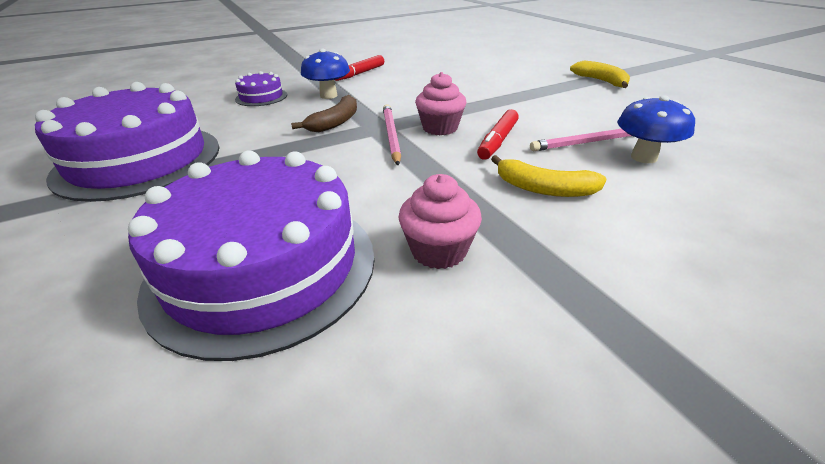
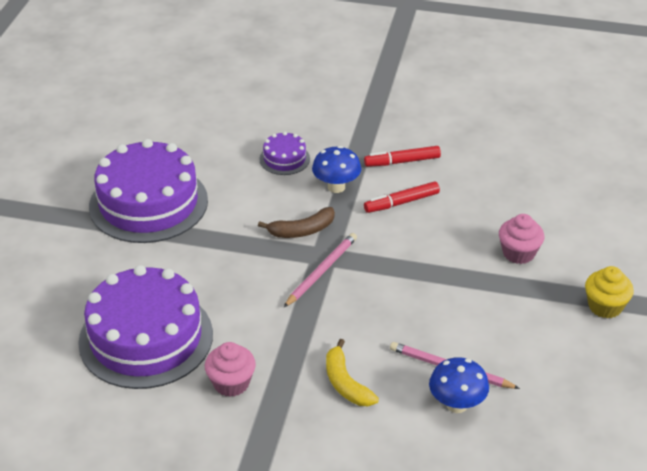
camera: 40 degrees right, 5 degrees up
(440, 128) = (365, 284): pink cupcake -> pink cupcake (518, 253)
(498, 141) = (385, 324): red marker -> red marker (401, 202)
(601, 81) = (605, 306): yellow banana -> yellow cupcake

